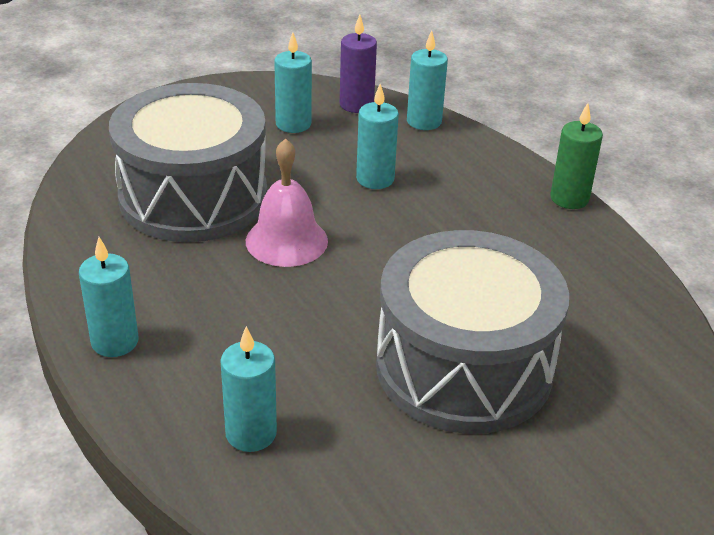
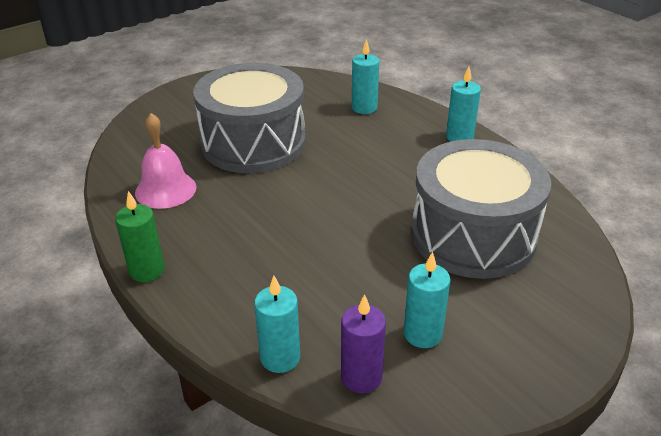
camera: 175 degrees right, 0 degrees up
(286, 241) = (383, 207): pink bell -> pink bell (165, 190)
(375, 179) = (324, 271): turquoise candle -> none

